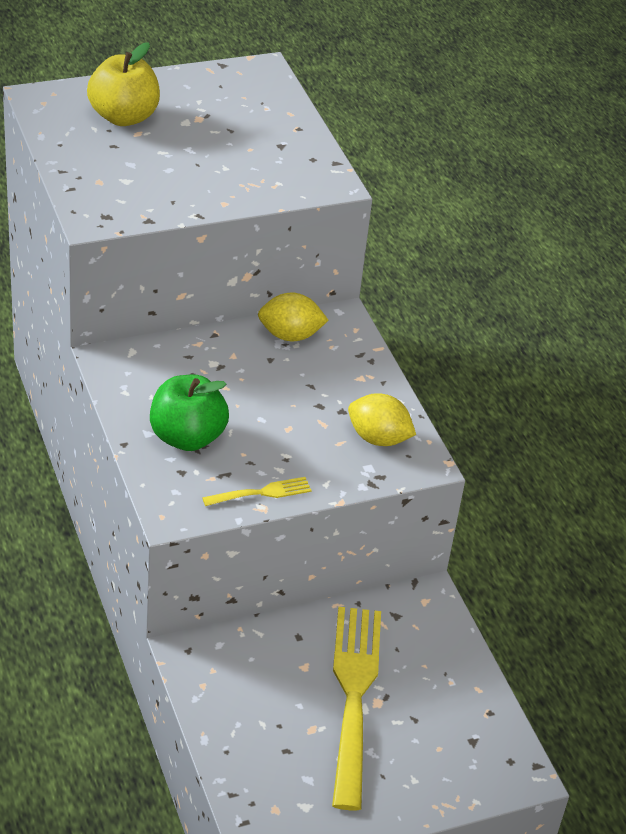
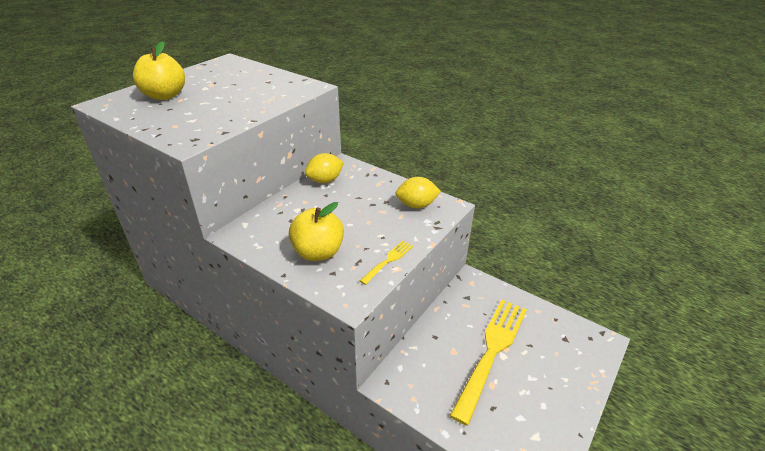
camera: 30 degrees left, 5 degrees down
(187, 437) = (318, 252): green apple -> yellow apple
(354, 696) = (492, 351): yellow fork -> yellow fork turned 60 degrees clockwise

